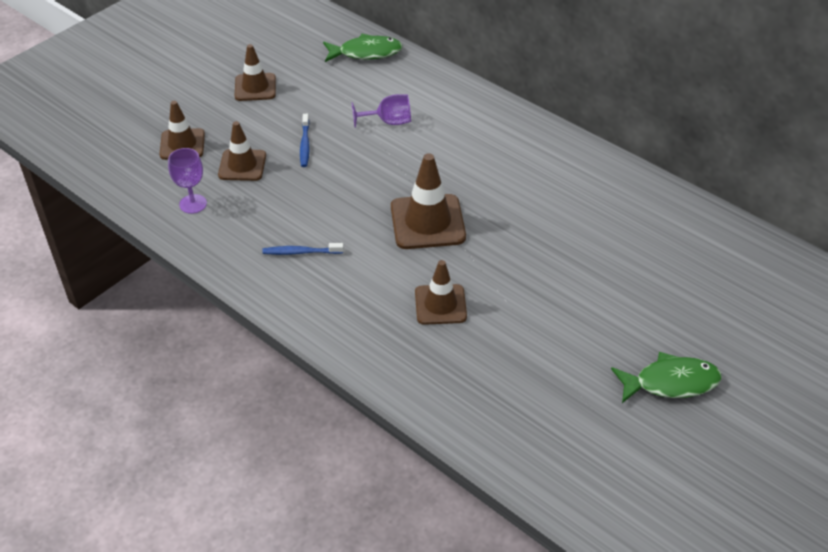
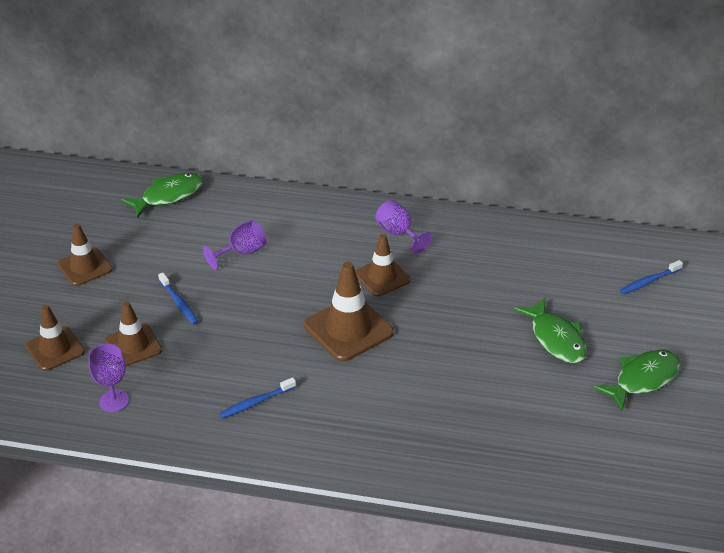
camera: 30 degrees left, 5 degrees down
(440, 304) = (416, 396): brown traffic cone -> brown traffic cone (382, 277)
(539, 156) = (398, 234): none -> purple goblet
(613, 308) = (556, 338): none -> green fish
(754, 293) = (649, 281): none -> blue toothbrush

